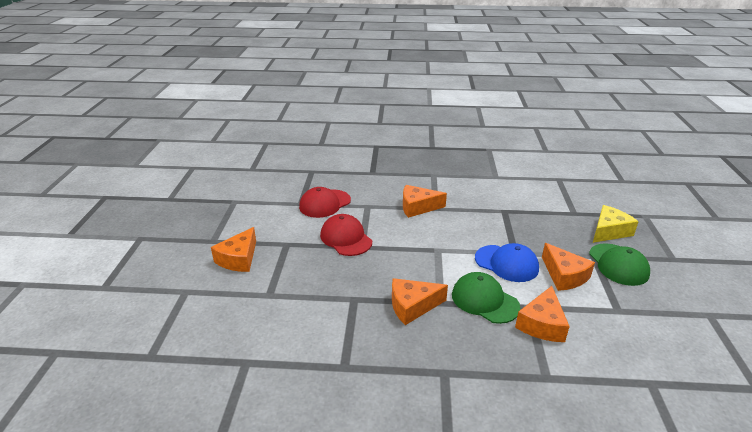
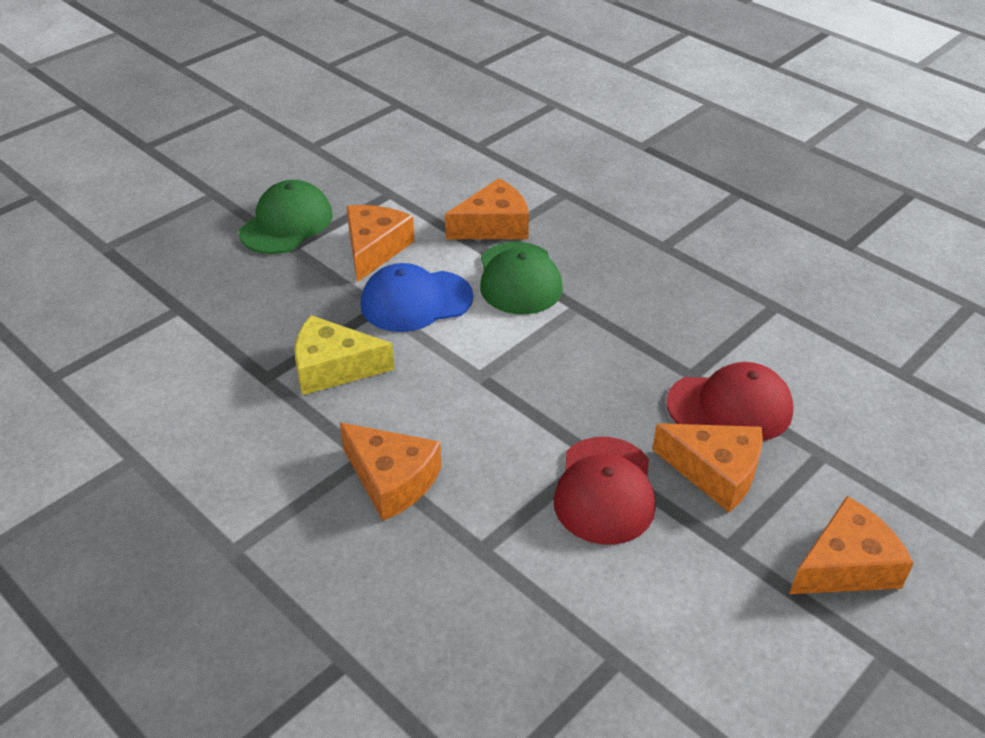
camera: 140 degrees left, 10 degrees up
(325, 204) = (563, 619): red cap -> red cap (730, 407)
(412, 306) = (620, 322): orange cheese -> orange cheese (715, 472)
(506, 263) = (416, 301): blue cap -> blue cap turned 90 degrees counterclockwise
(609, 231) = (200, 259): yellow cheese -> yellow cheese (333, 368)

